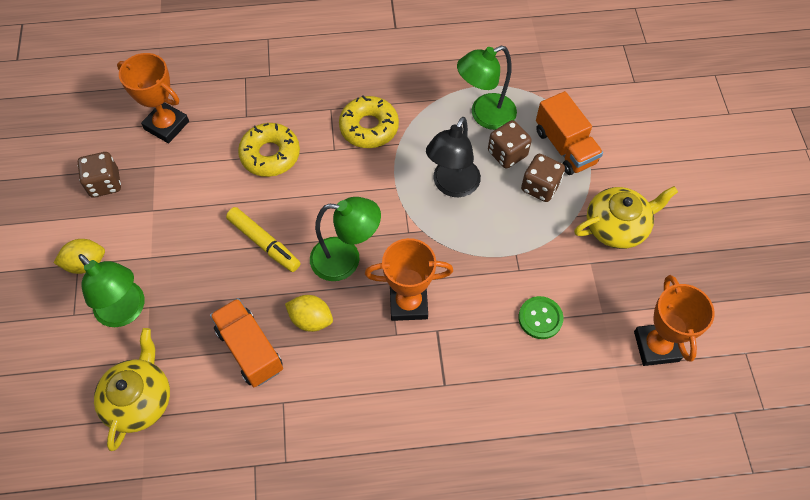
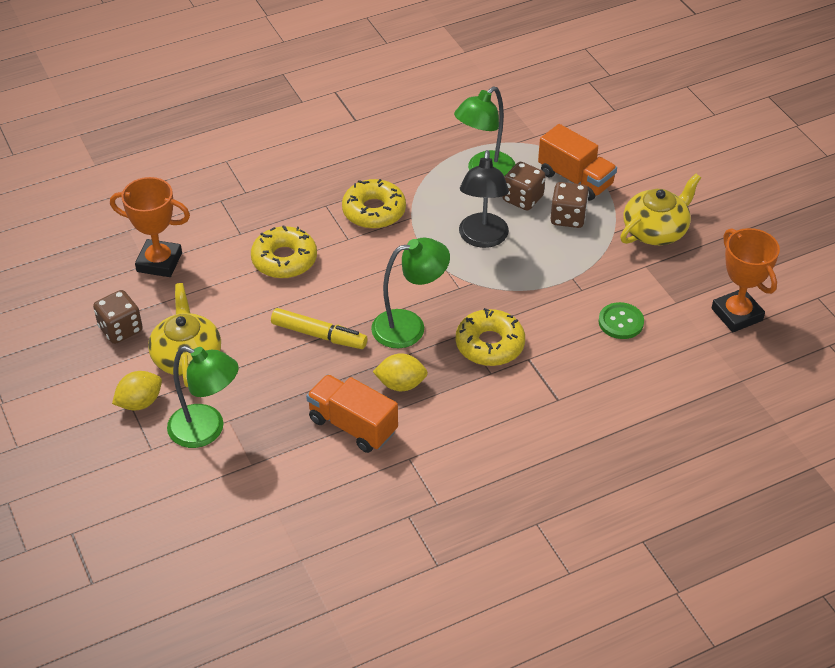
camera: 20 degrees left, 15 degrees down
(139, 399) = (262, 498): yellow teapot -> yellow teapot (187, 356)
(408, 303) = (490, 345): orange trophy -> yellow donut

